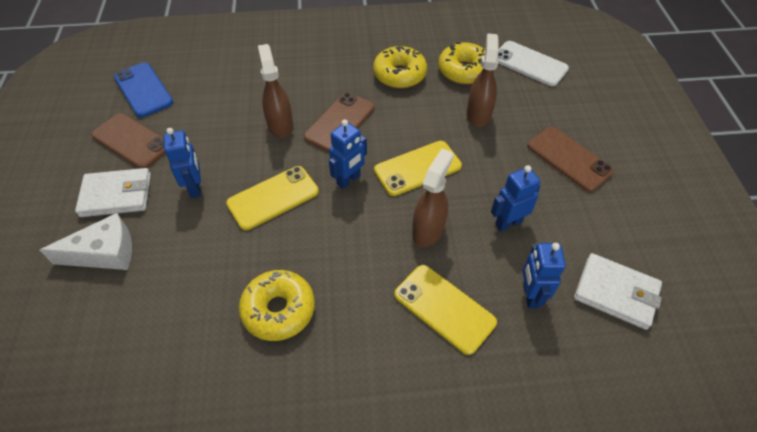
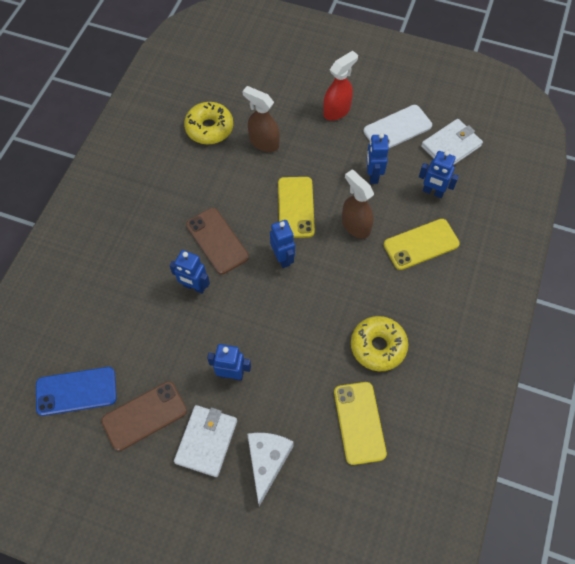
camera: 65 degrees left, 10 degrees up
(273, 198) = (273, 318): yellow phone -> yellow phone (359, 422)
(280, 125) = (194, 287): brown spray bottle -> blue robot
(399, 74) = (186, 175): yellow donut -> none
(529, 64) = (229, 81): white phone -> white phone (397, 128)
(569, 159) = (337, 111): brown phone -> red spray bottle

